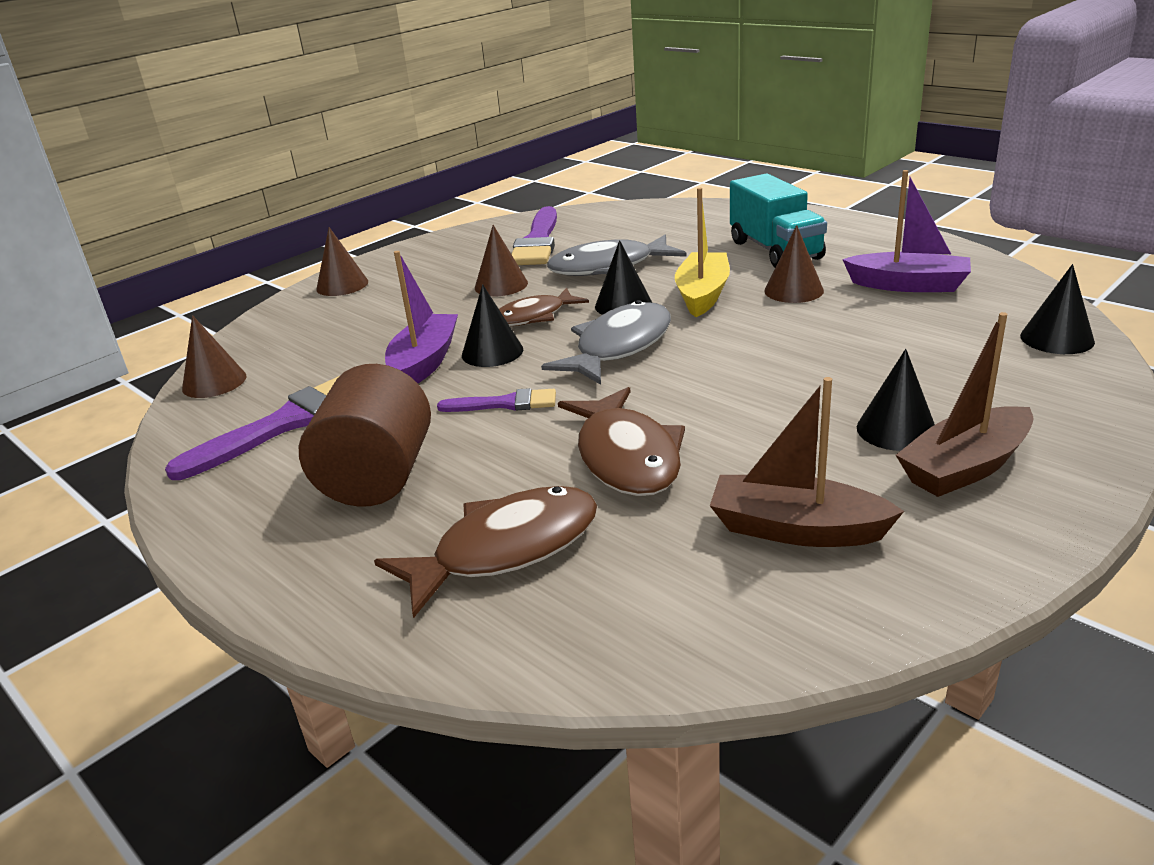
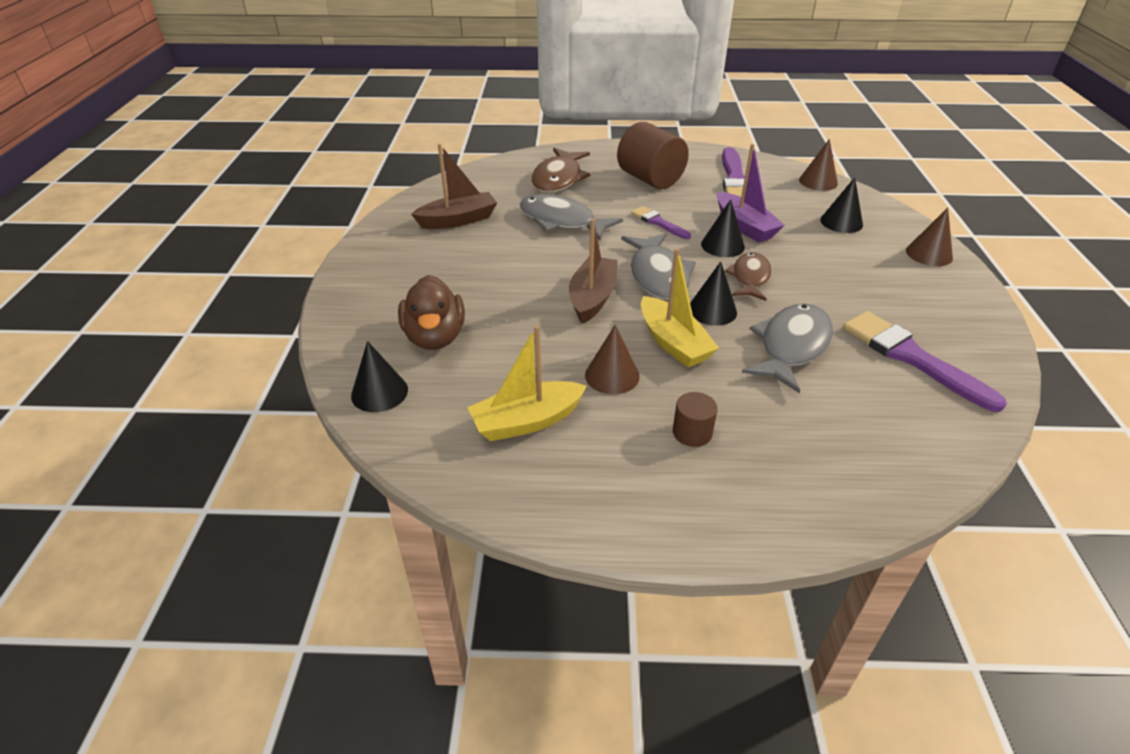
camera: 135 degrees right, 10 degrees up
(501, 285) = (828, 296): brown cone -> none
(505, 404) = (658, 222): purple brush -> purple brush turned 90 degrees clockwise
(626, 457) = (561, 221): brown fish -> grey fish
(775, 250) = (692, 432): turquoise truck -> brown cylinder
(896, 429) = (447, 279): black cone -> black cone (841, 222)
(908, 285) = (527, 421): purple boat -> yellow boat
(960, 367) = (435, 337): none -> brown duck
(965, 467) = (401, 270): brown boat -> brown boat (592, 298)

